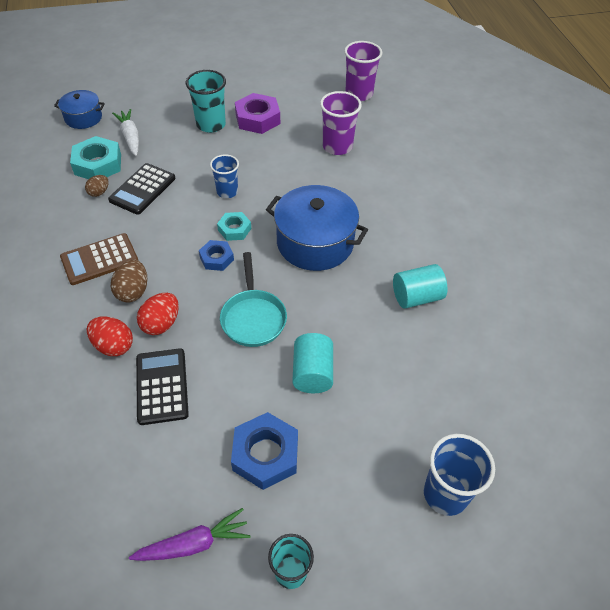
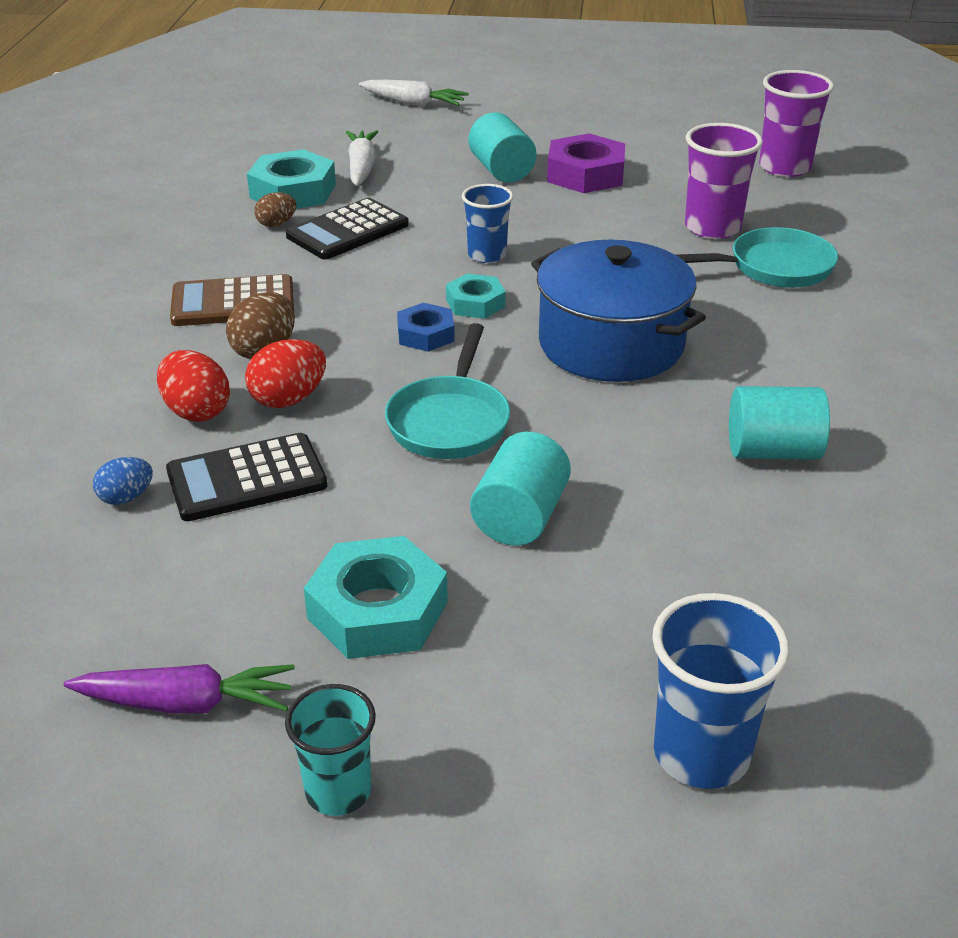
camera: 20 degrees right, 15 degrees down
(83, 118) = (300, 136): blue pot -> none
(101, 418) = (126, 497): none -> blue egg
(140, 79) = (414, 103): none -> white carrot
(162, 386) = (246, 479): black calculator -> black calculator turned 120 degrees counterclockwise
(211, 125) = (501, 171): turquoise cup -> turquoise cylinder
(265, 454) = (377, 610): blue nut -> turquoise nut
(377, 170) = (773, 268): none -> turquoise pan

